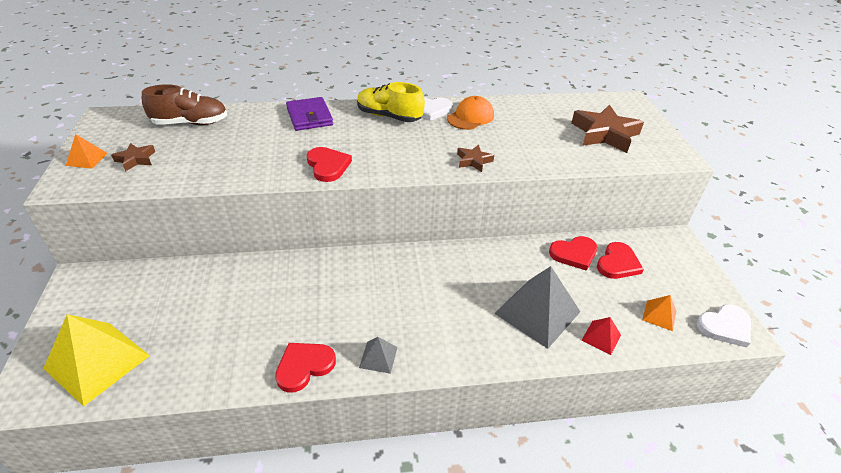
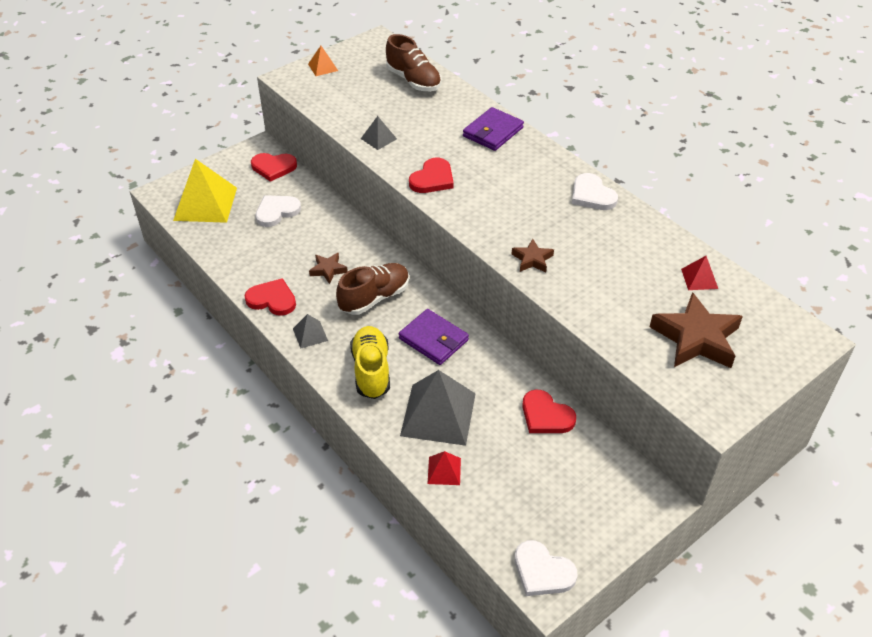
camera: 60 degrees right, 5 degrees up
(136, 159) = (343, 87): brown star -> brown star (328, 270)
(185, 307) = (276, 212): none -> white heart
(237, 171) = (378, 138): none -> grey pyramid
(372, 290) = (374, 298): none -> brown shoe
(389, 116) = (548, 175): yellow shoe -> yellow shoe (371, 370)
(452, 276) = (433, 339): none -> purple wallet
(470, 117) = (611, 227): orange cap -> none
(550, 109) = (699, 278): none -> red pyramid
(618, 263) = (564, 456): red heart -> red heart (273, 167)
(659, 315) = (512, 510): orange pyramid -> none

